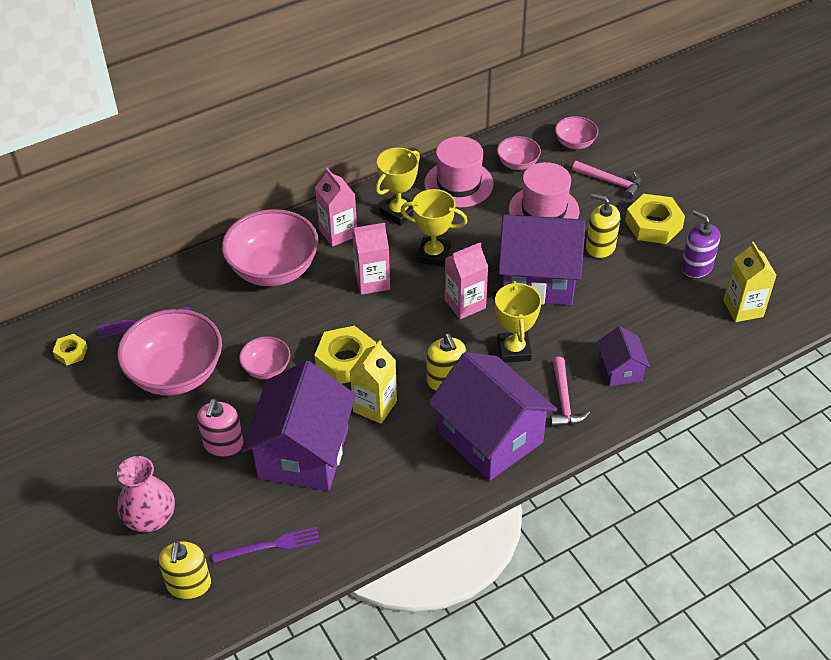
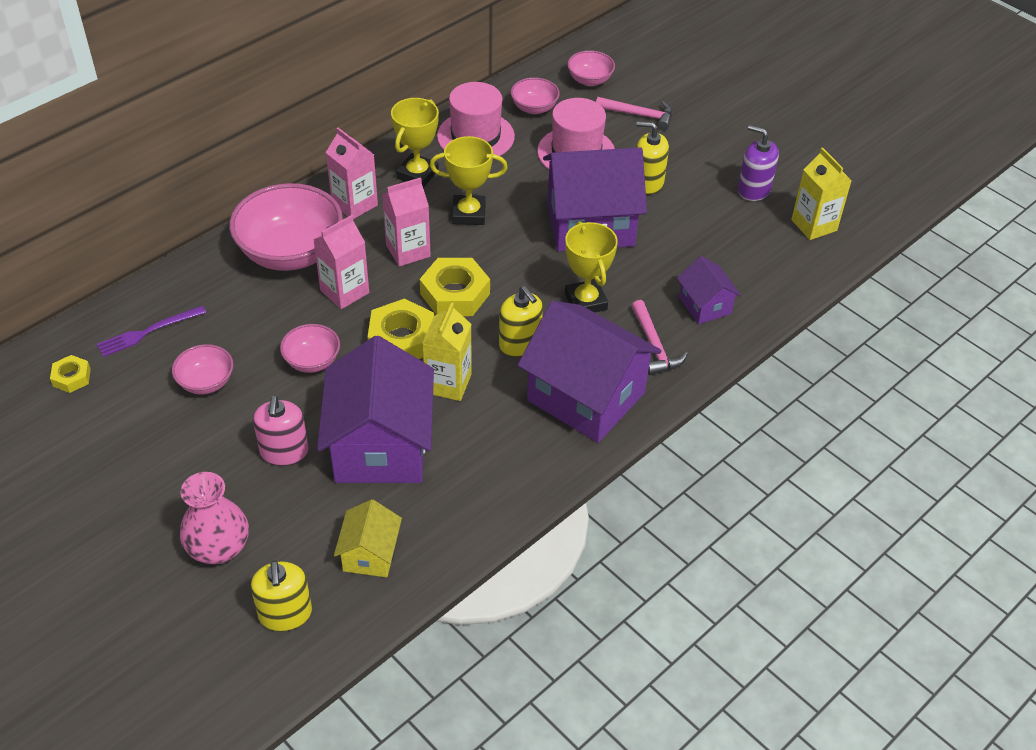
camera: 15 degrees left, 0 degrees up
(176, 373) = (206, 382): pink bowl -> pink bowl, size x0.50
(270, 546) = (370, 554): purple fork -> yellow house
(465, 304) = (518, 261): pink carton -> pink carton (344, 291)
(653, 224) = (697, 153): yellow nut -> yellow nut (455, 294)

